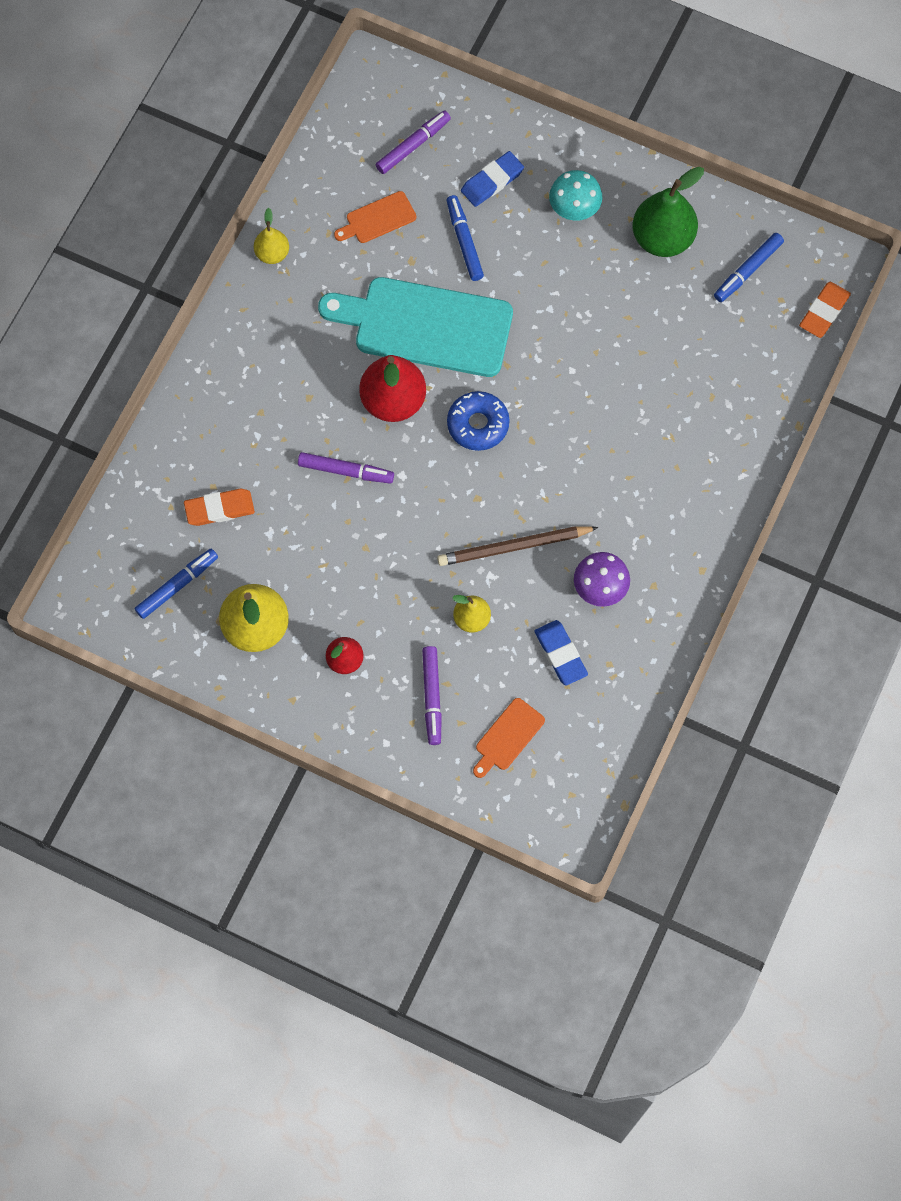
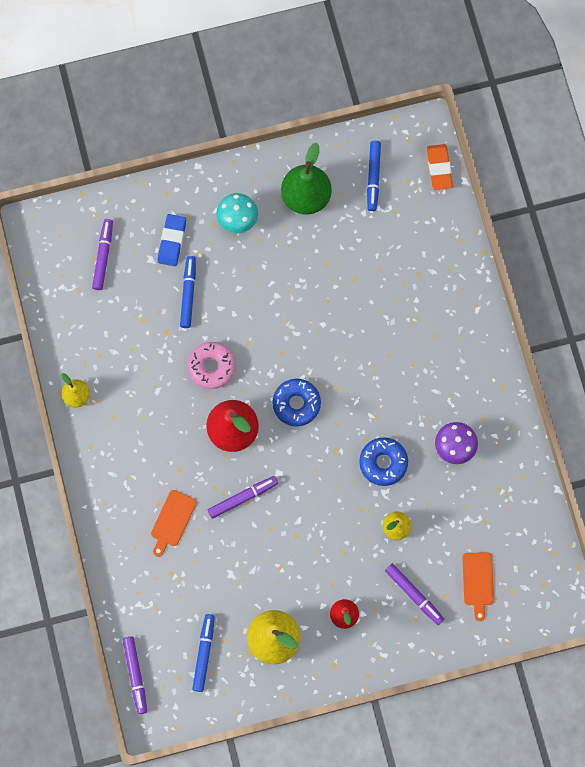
camera: 40 degrees left, 5 degrees up
(94, 553) = (135, 675): none -> purple marker
(219, 509) = (187, 584): orange eraser -> none
(378, 219) = (122, 321): orange cutting board -> orange cutting board (172, 521)
(425, 326) = (211, 367): turquoise cutting board -> pink donut
(464, 241) = (188, 293): blue marker -> blue marker turned 60 degrees clockwise
(514, 547) = (383, 463): brown pencil -> blue donut
(560, 654) = (465, 506): blue eraser -> none

